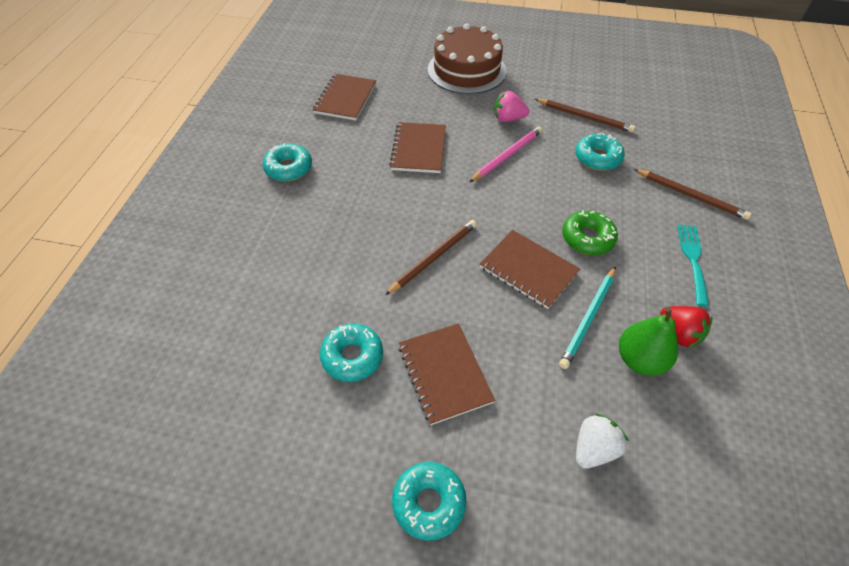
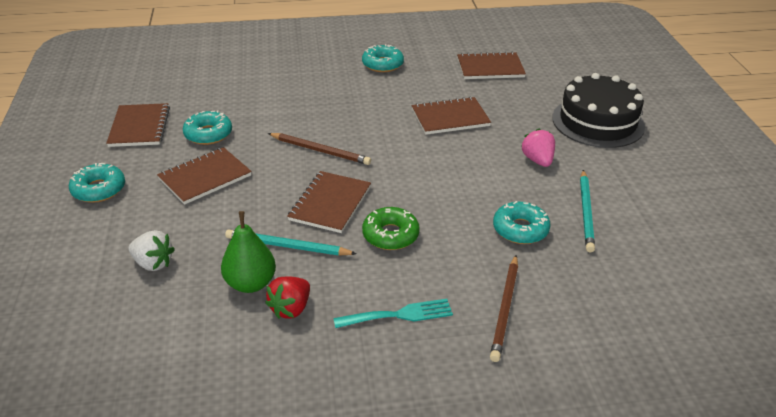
camera: 70 degrees right, 15 degrees down
(295, 436) = (139, 127): none -> brown notebook
(466, 70) = (598, 122): brown cake -> black cake
(507, 156) = (478, 168): pink pencil -> none
(585, 117) = (586, 212): brown pencil -> turquoise pencil

